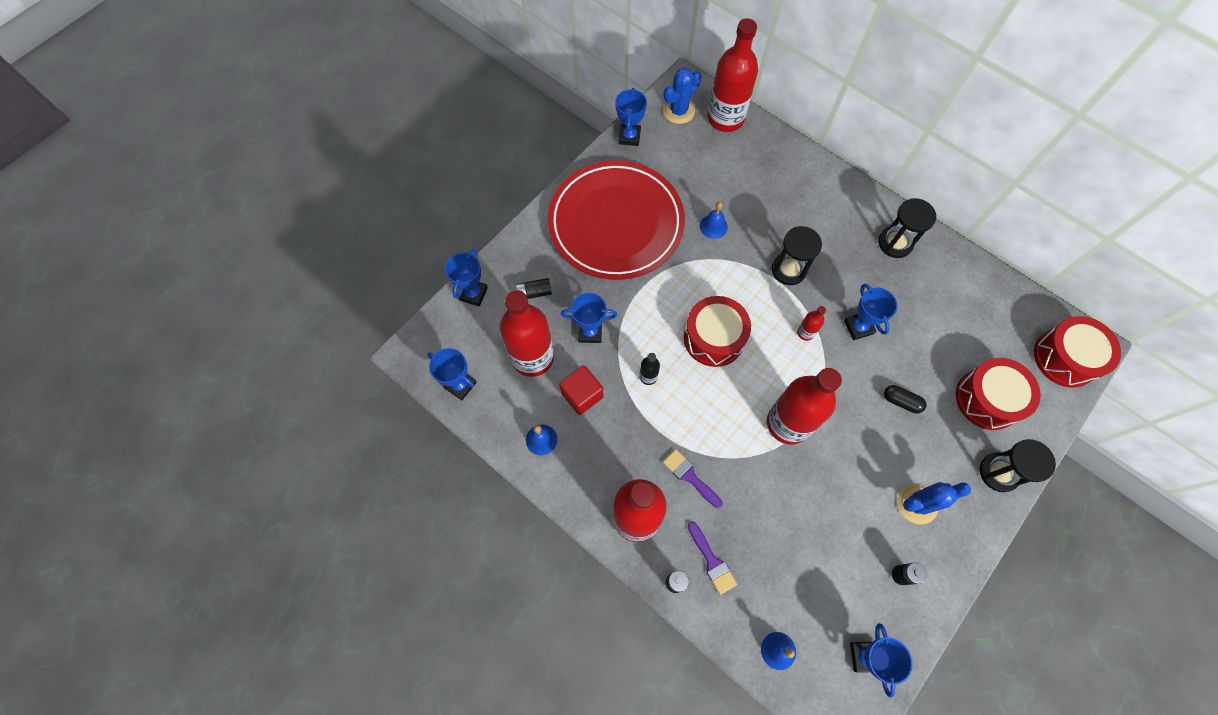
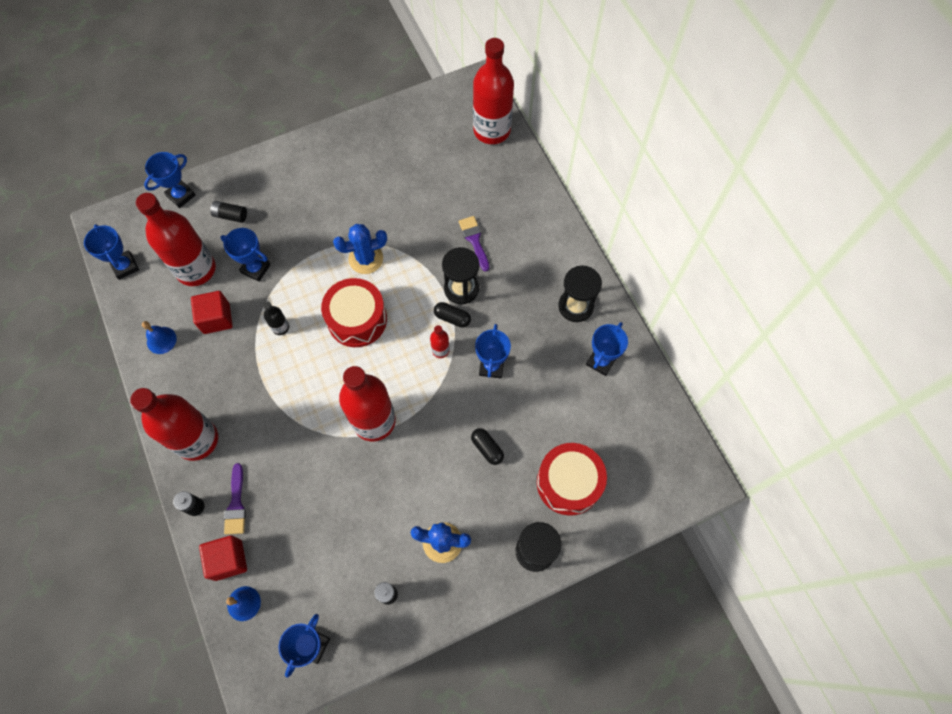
camera: 25 degrees right, 0 degrees up
(616, 223) = (335, 185): red plate -> none
(629, 137) = (395, 113): blue trophy -> blue trophy (601, 361)
(678, 111) = (453, 107): blue cactus -> blue cactus (366, 259)
(690, 476) = (262, 426): purple brush -> purple brush (474, 240)
(713, 226) = (419, 222): blue bell -> none
(738, 617) = (228, 560): none -> red cube
(797, 299) = (452, 318): none -> black capsule
(1065, 358) = (669, 480): red drum -> none

